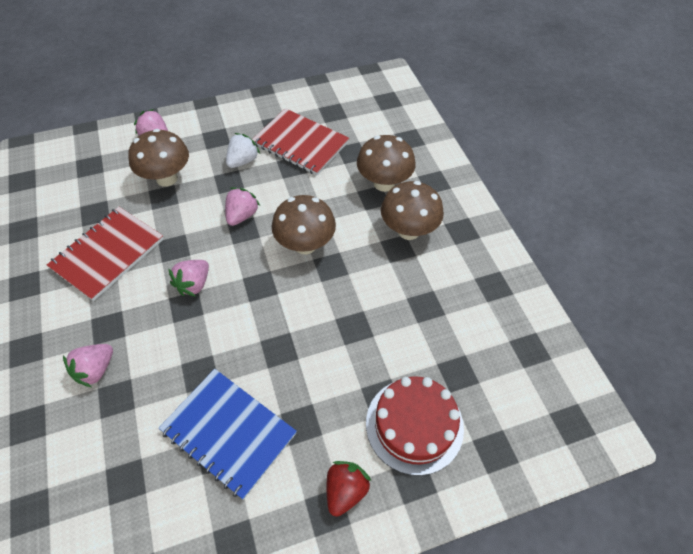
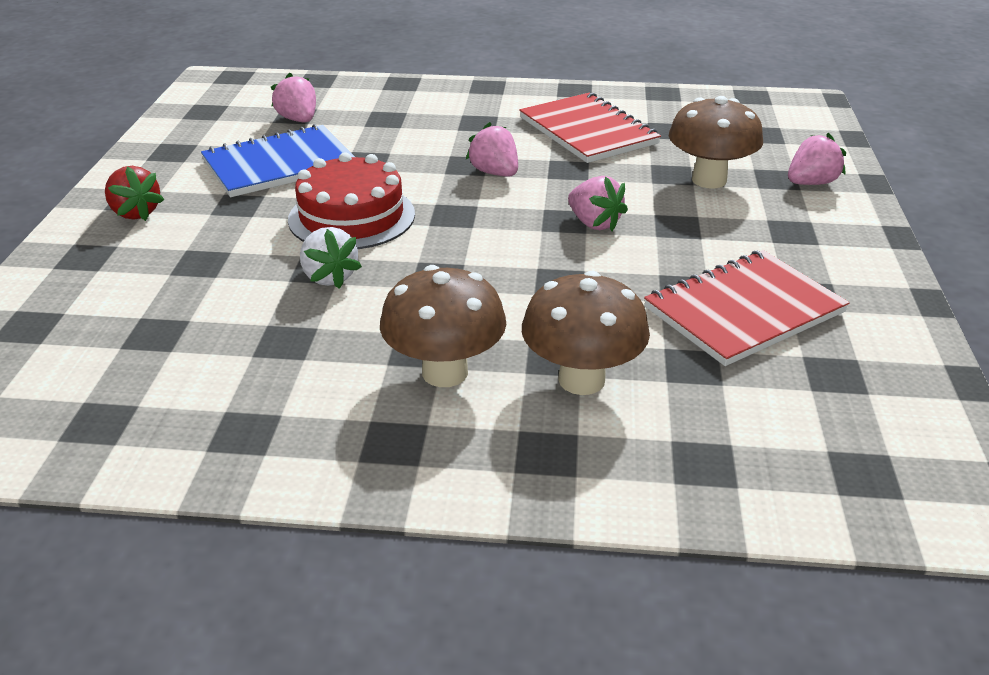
camera: 115 degrees right, 20 degrees down
(95, 370) = (428, 112): pink strawberry -> pink strawberry (298, 120)
(243, 161) = (720, 245): white strawberry -> white strawberry (329, 277)
(305, 245) = (496, 262): brown mushroom -> none
(414, 425) = (139, 275): red cake -> red cake (351, 217)

